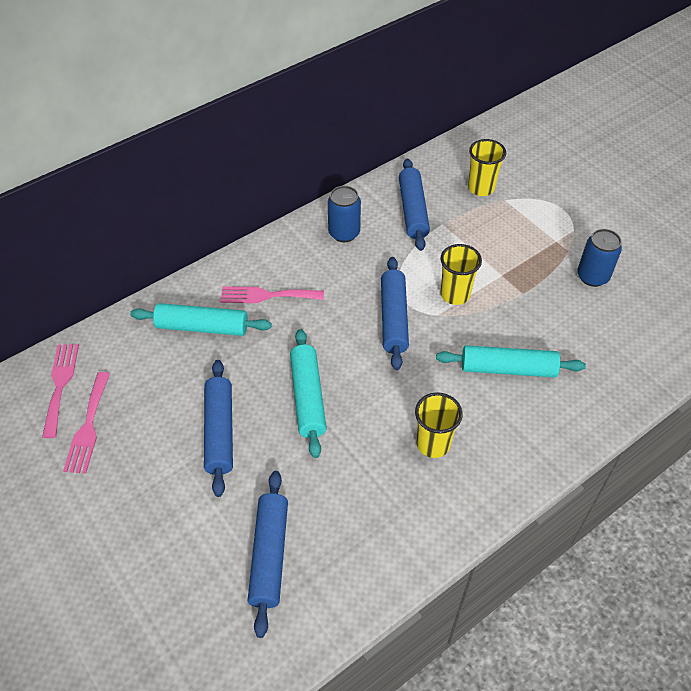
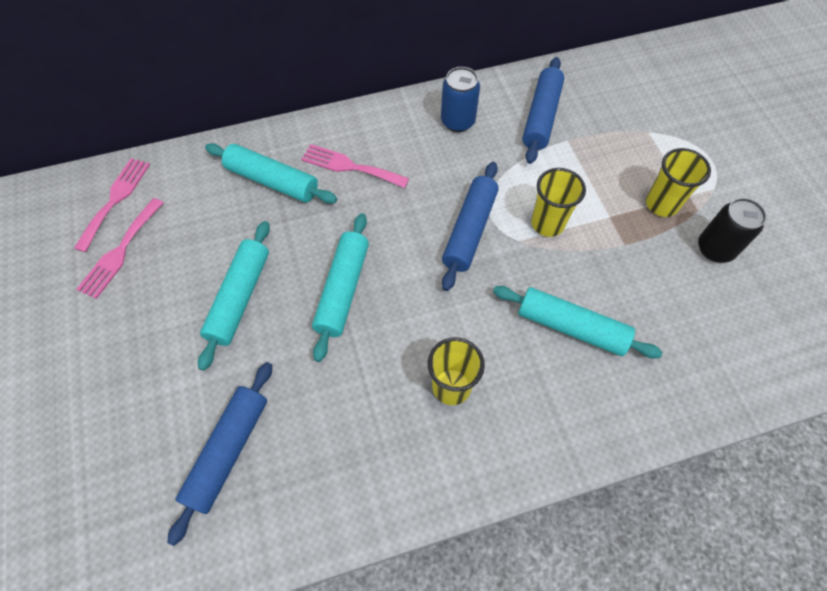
camera: 20 degrees right, 10 degrees up
(219, 431) = (239, 298): blue rolling pin -> turquoise rolling pin
(481, 188) = (627, 111): yellow cup -> yellow cup (661, 204)
(592, 276) = (715, 249): blue can -> black can

